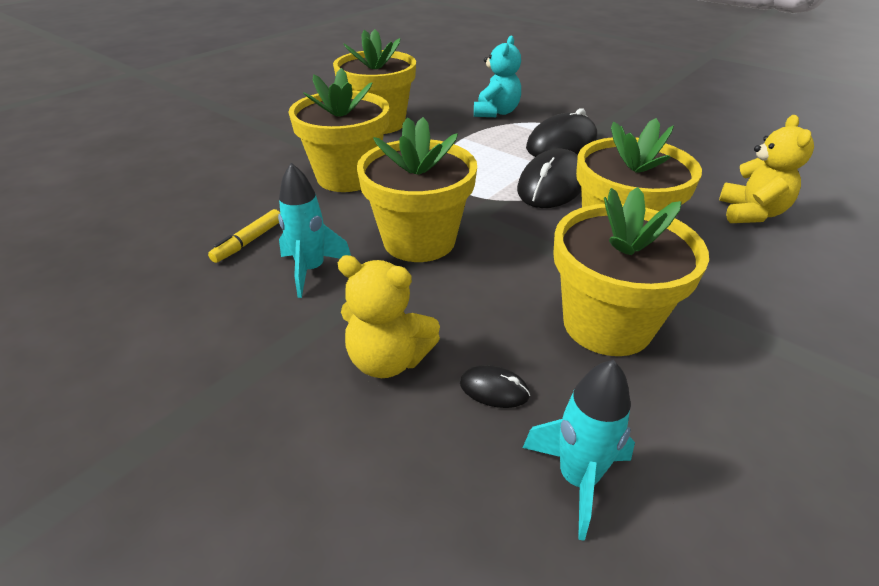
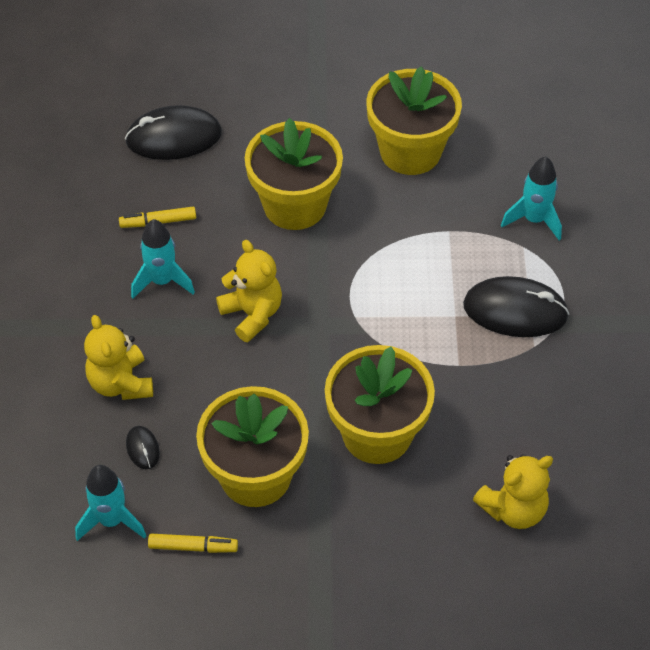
camera: 50 degrees right, 15 degrees up
(419, 240) = (252, 314): yellow flower pot -> yellow teddy bear
(496, 112) = (534, 220): turquoise teddy bear -> turquoise rocket
(551, 185) = (421, 347): black mouse -> black mouse (174, 137)
(673, 420) = (193, 547): none -> yellow marker

